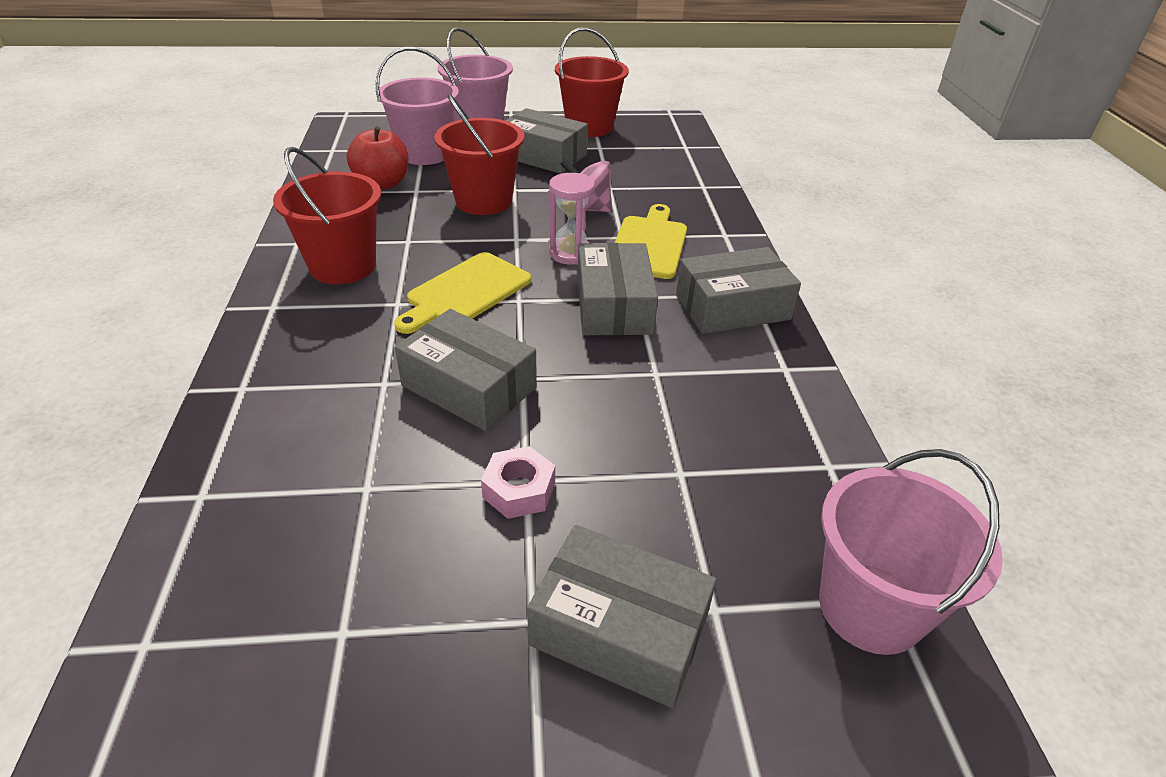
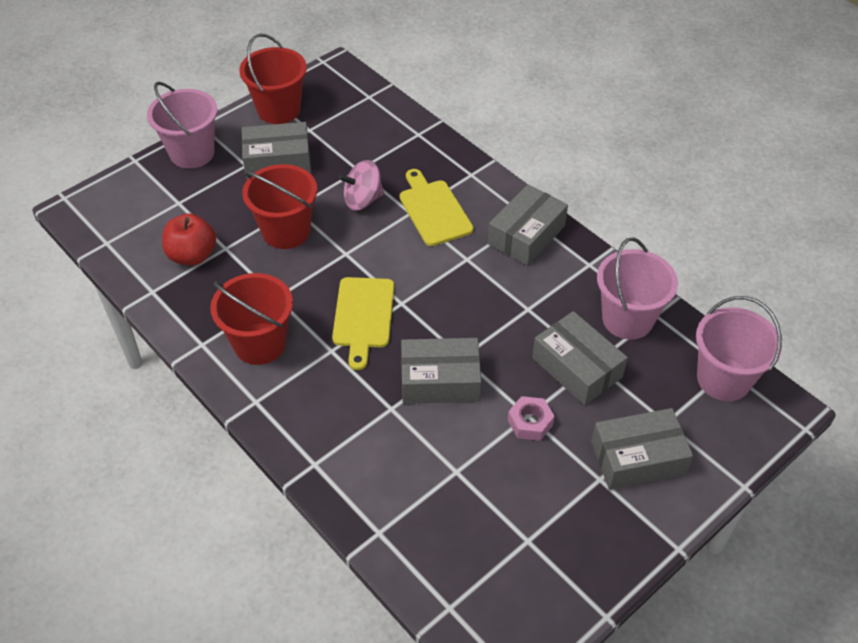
camera: 35 degrees left, 10 degrees up
(425, 153) = (186, 207): pink bucket -> pink bucket (627, 319)
(570, 253) = (393, 246): pink hourglass -> none
(613, 306) = (460, 274): grey box -> grey box (577, 367)

